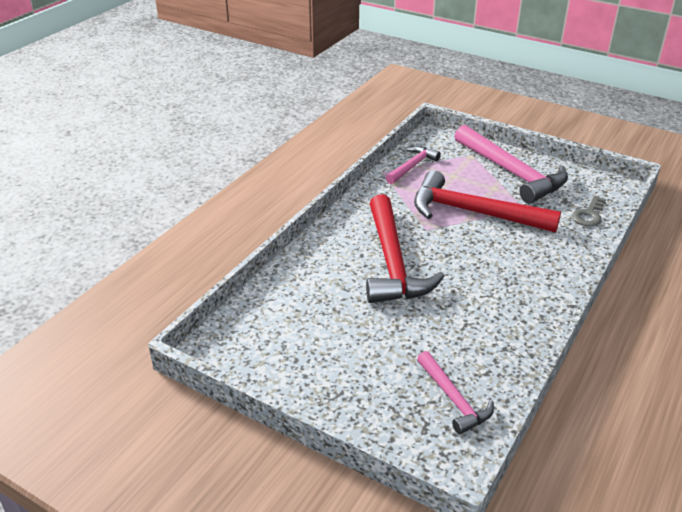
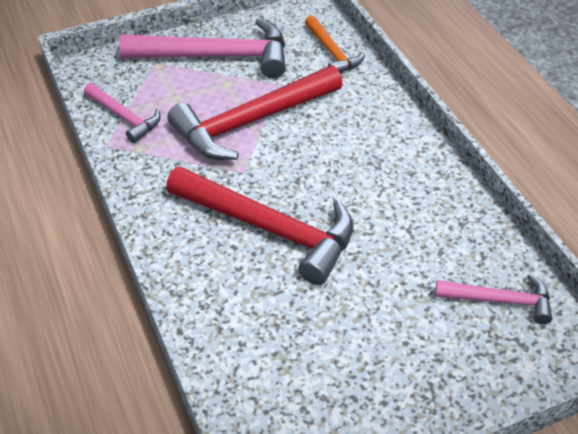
camera: 55 degrees left, 10 degrees up
(412, 166) = (124, 117): pink hammer -> pink hammer turned 150 degrees clockwise
(589, 215) = (332, 52): grey key -> orange hammer

